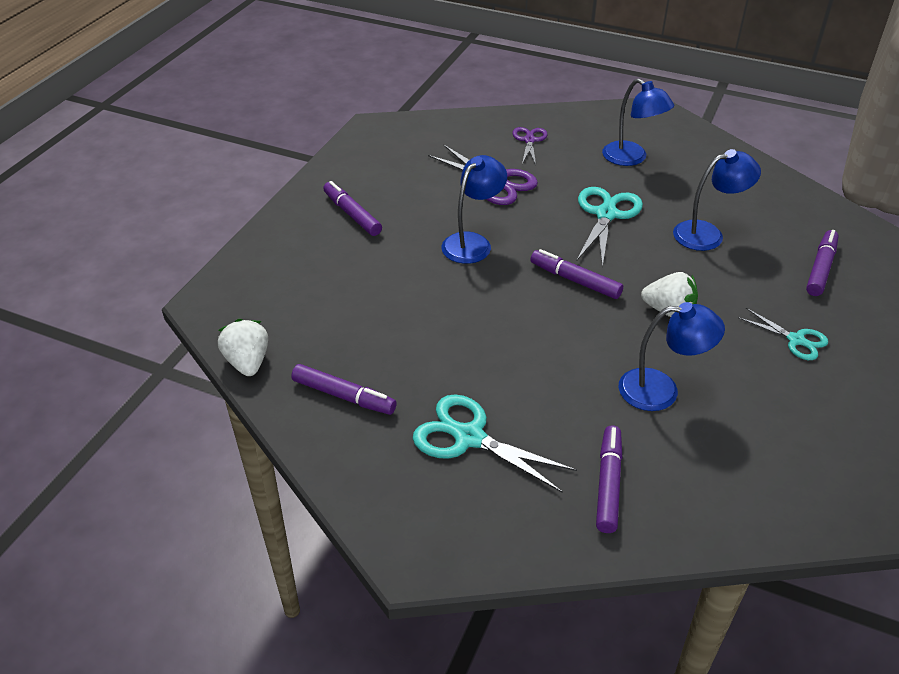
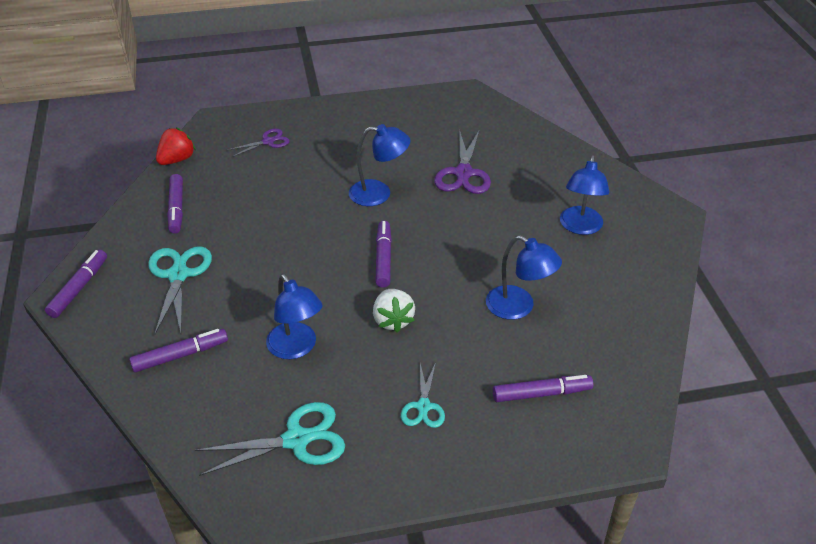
camera: 55 degrees right, 0 degrees up
(247, 362) = (177, 160): white strawberry -> red strawberry
(352, 214) = (356, 130): purple marker -> purple marker (79, 288)
(529, 140) = (539, 166): purple scissors -> purple scissors (268, 142)
(606, 214) = (484, 243): turquoise scissors -> turquoise scissors (297, 440)

